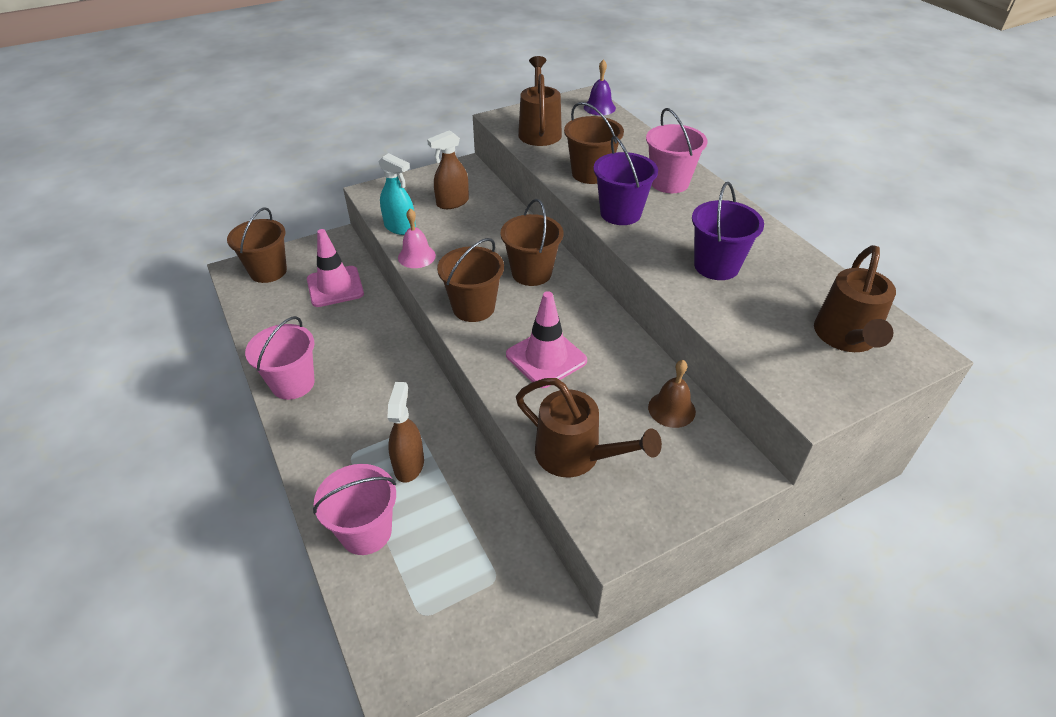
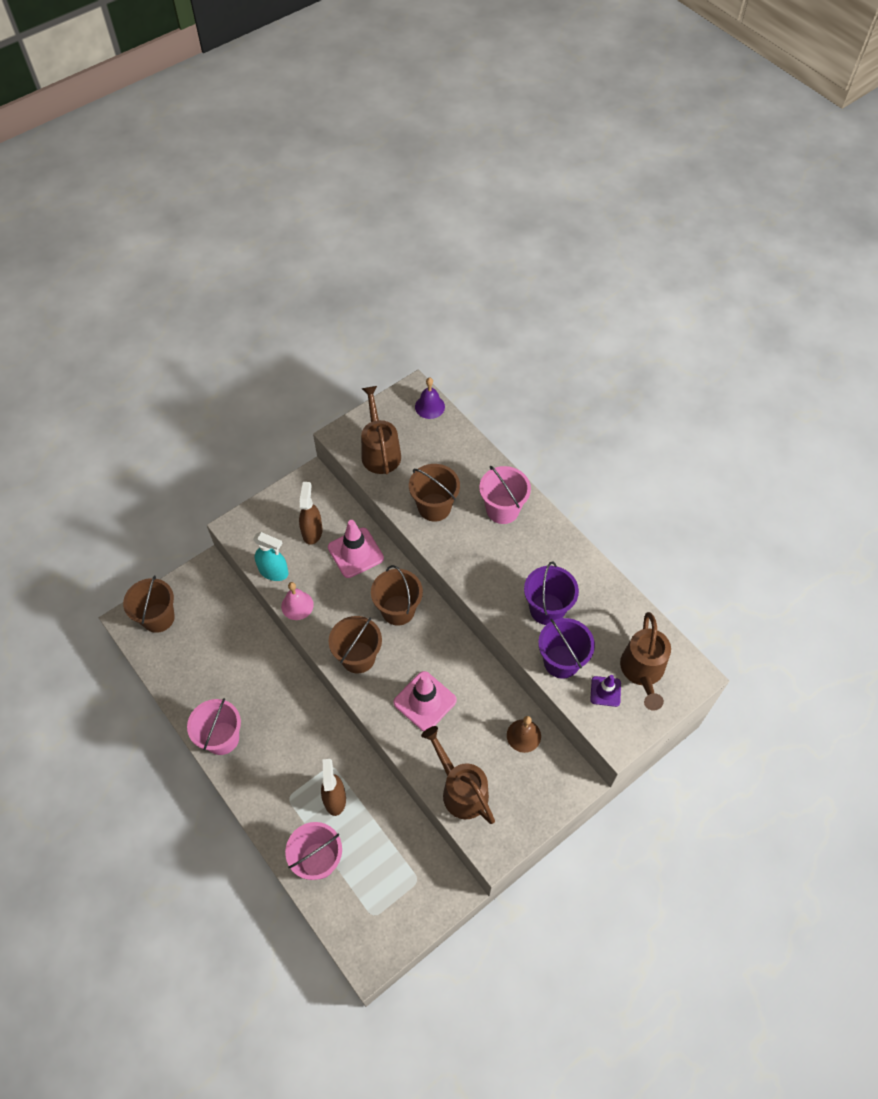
camera: 10 degrees left, 15 degrees up
(335, 287) = (224, 627): pink traffic cone -> pink traffic cone (355, 553)
(452, 203) = (312, 531): brown spray bottle -> brown spray bottle turned 135 degrees clockwise
(576, 456) = (460, 789): brown watering can -> brown watering can turned 150 degrees counterclockwise
(620, 213) = (466, 557): purple bucket -> purple bucket (561, 661)
(793, 351) = (605, 691): none -> purple traffic cone

